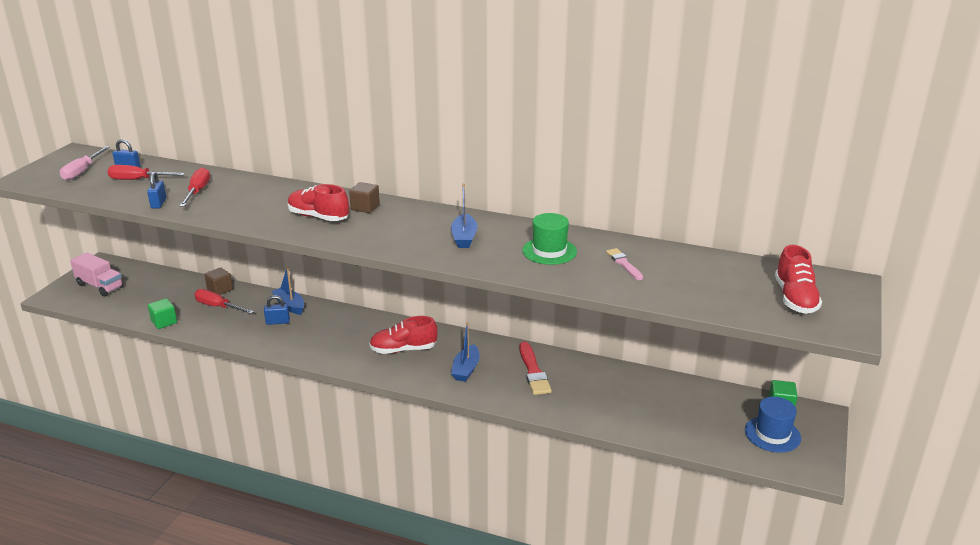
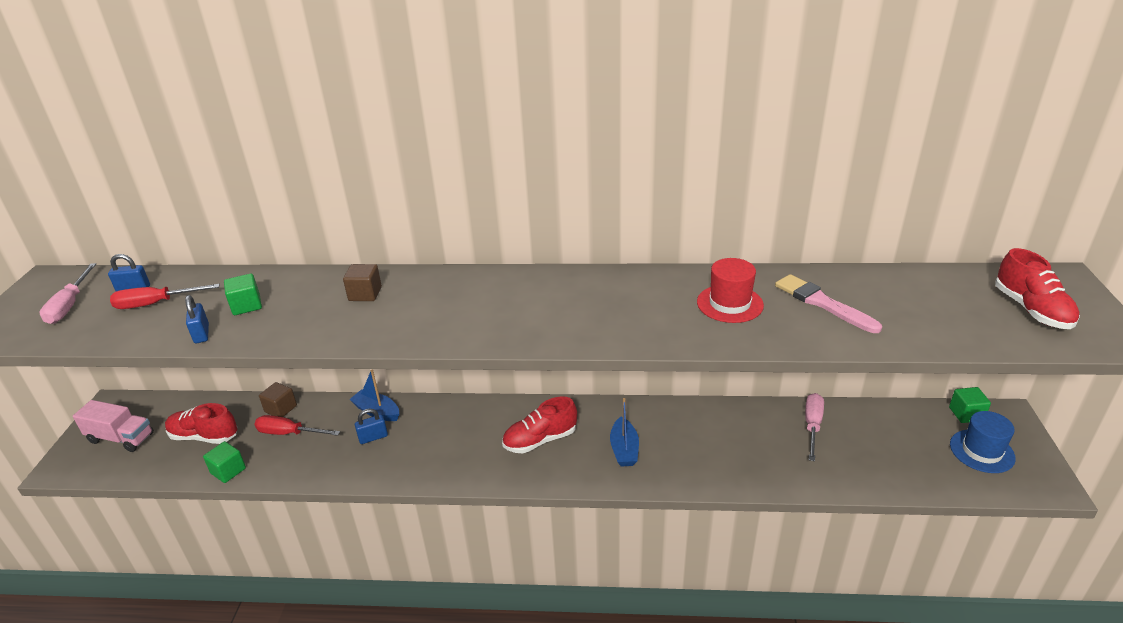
camera: 15 degrees left, 5 degrees up
(197, 191) = (246, 306): red screwdriver -> green cube
(318, 217) = (426, 312): red shoe -> red shoe (204, 436)
(365, 207) = (475, 287): brown cube -> brown cube (365, 294)
(464, 238) = (620, 305): blue boat -> none
(533, 371) = (698, 434): red brush -> none
(549, 251) = (730, 304): green hat -> red hat
(624, 264) = (822, 303): pink brush -> pink brush, size x1.59
(635, 386) = (812, 426): none -> pink screwdriver

